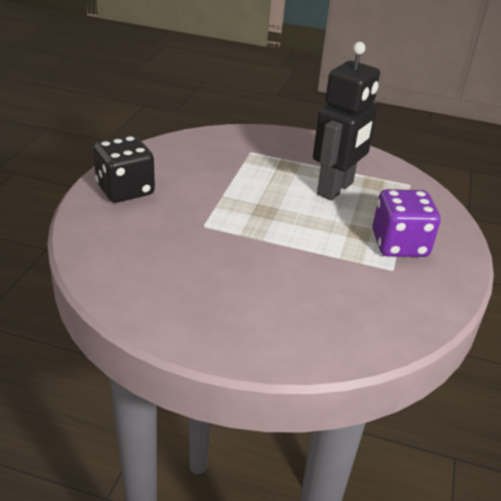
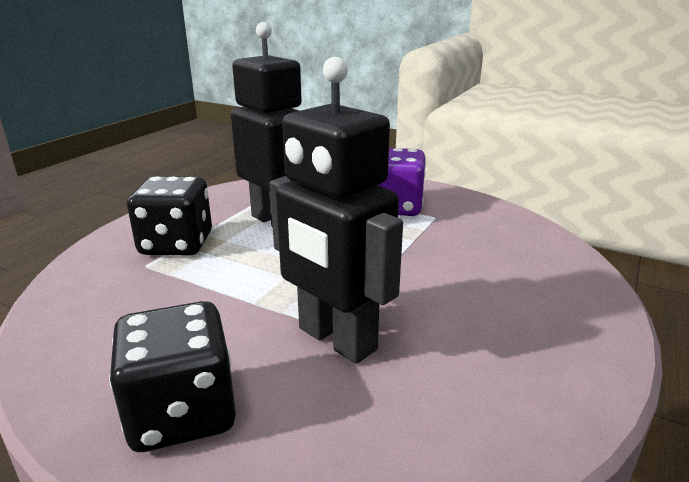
camera: 75 degrees left, 10 degrees down
(191, 228) = (336, 339): none -> black robot
(280, 156) = (176, 244): none -> black dice

